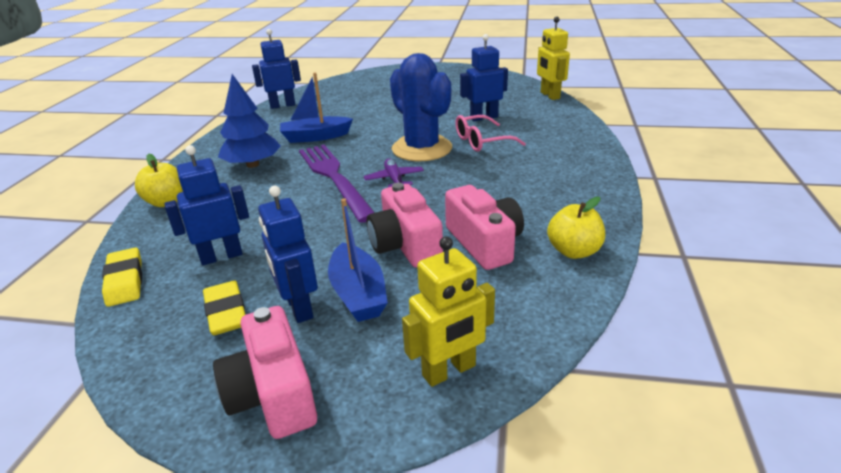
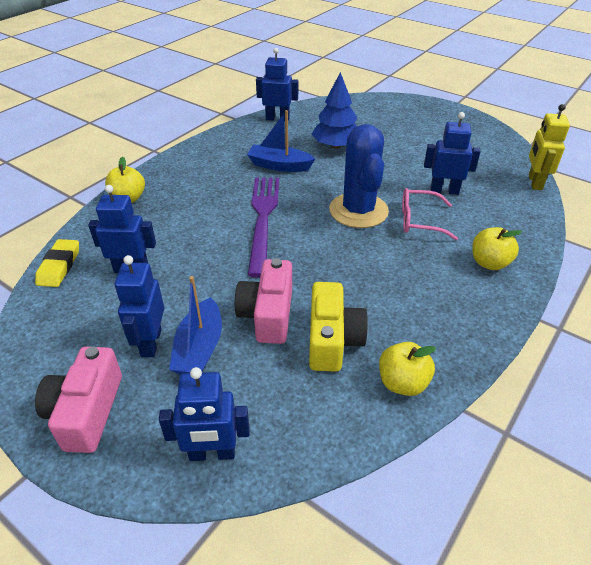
camera: 25 degrees right, 10 degrees up
(226, 312) = (102, 325): yellow eraser -> none
(252, 164) = (211, 181): blue tree -> blue tree (336, 146)
(394, 179) = (309, 239): purple plane -> none
(449, 371) = (212, 453): yellow robot -> blue robot
(484, 243) = (332, 340): pink camera -> yellow camera
(565, 152) = (489, 263): none -> yellow apple

